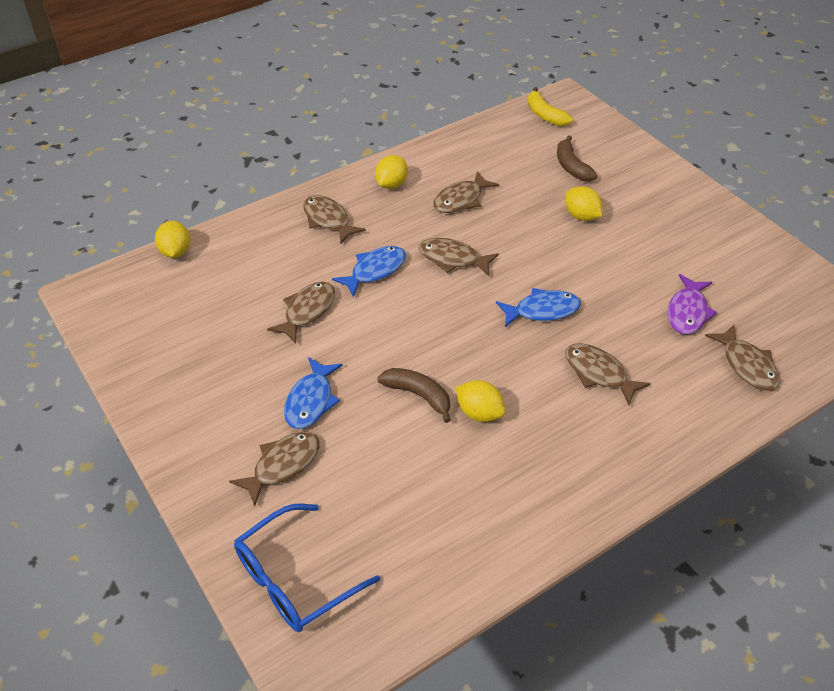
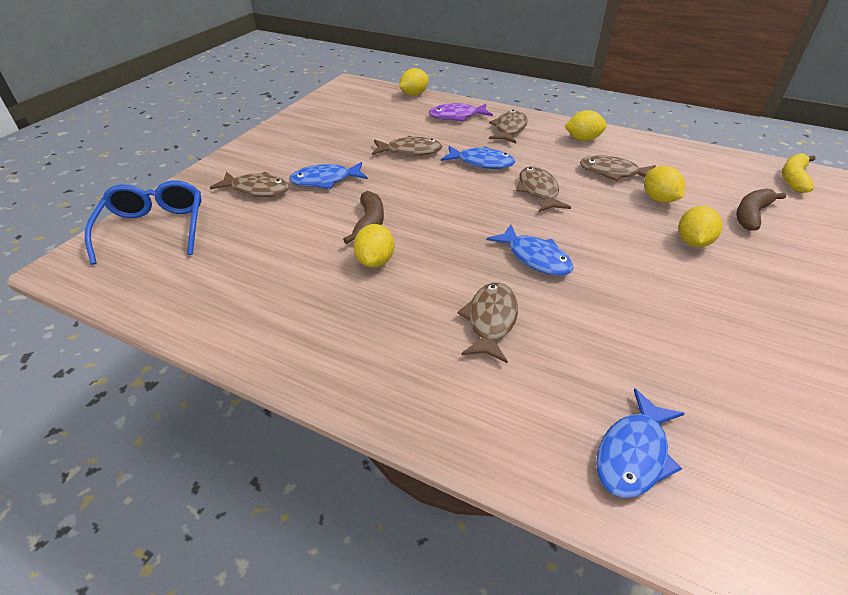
camera: 60 degrees right, 5 degrees down
(294, 579) = (155, 228): blue glasses -> blue glasses turned 60 degrees clockwise
(517, 198) = (658, 199): none -> yellow lemon
(688, 312) = (658, 366): purple fish -> purple fish (457, 116)
(747, 365) = (633, 454): brown fish -> blue fish

